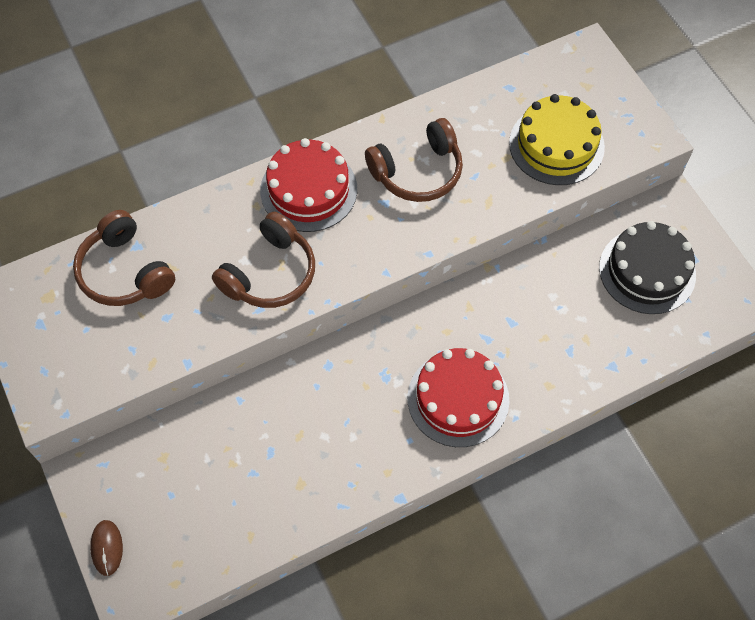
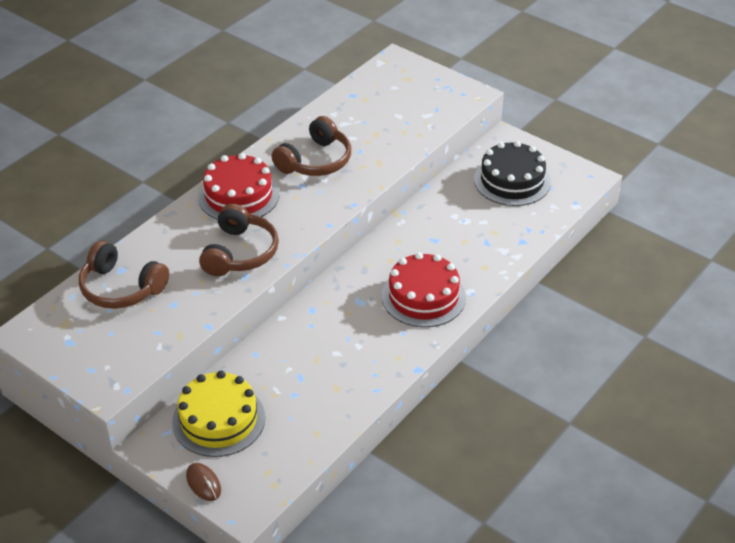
camera: 25 degrees left, 20 degrees down
(556, 145) = (407, 117): yellow cake -> yellow cake (218, 419)

